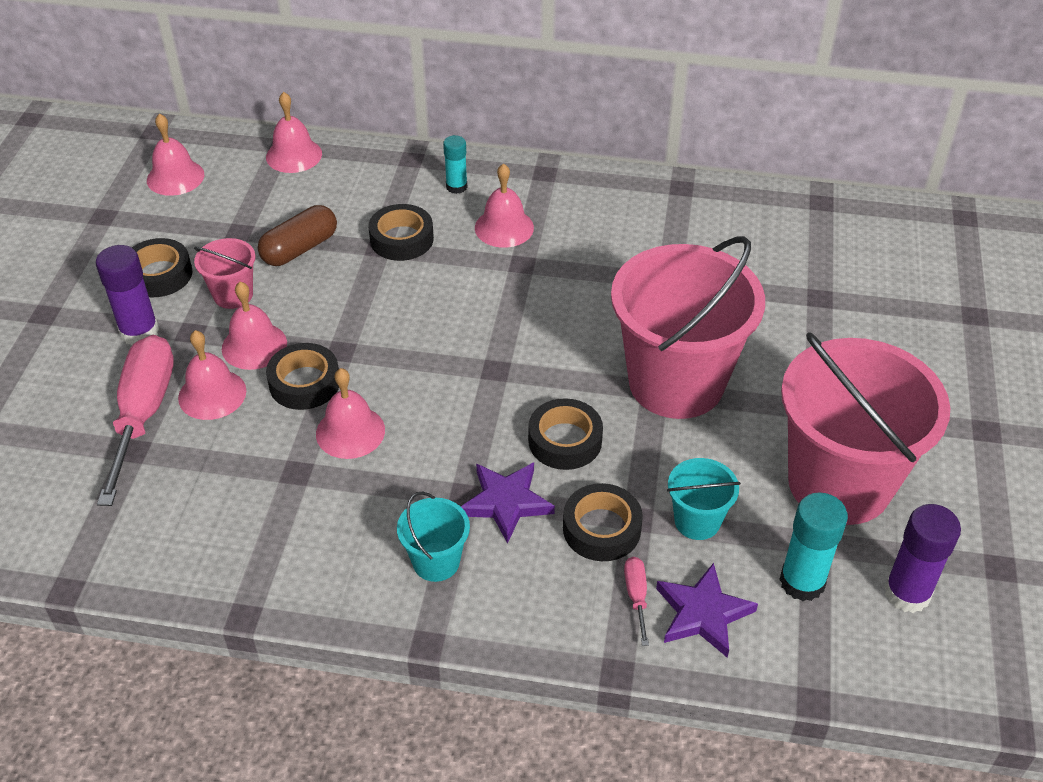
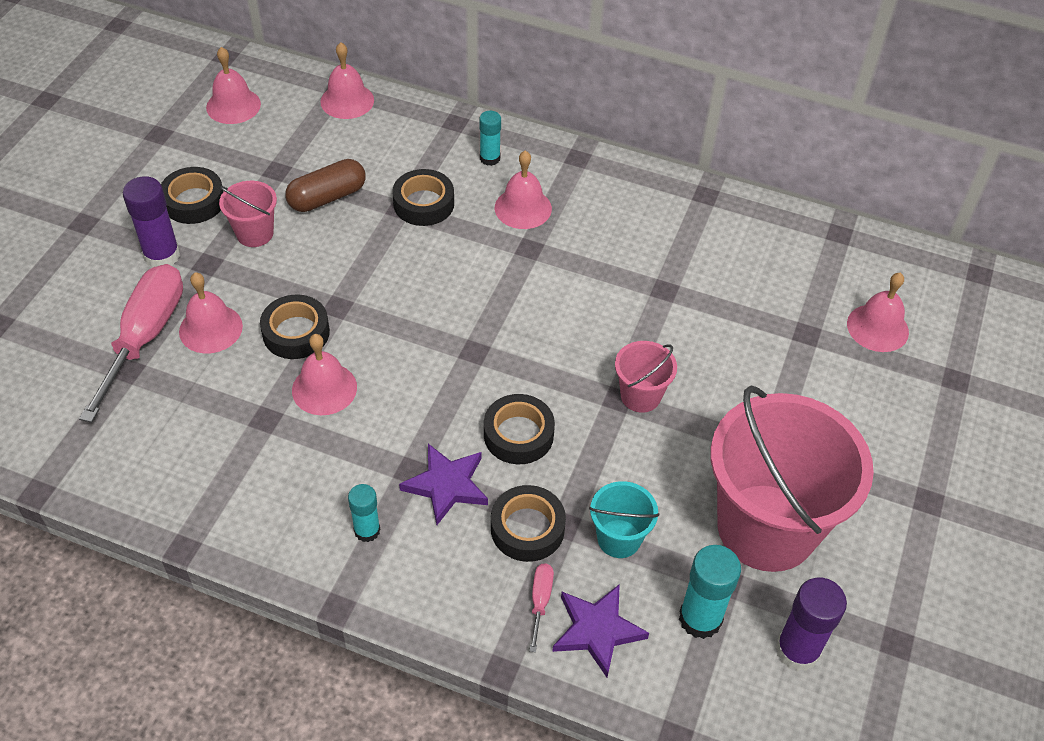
camera: 10 degrees right, 5 degrees up
(254, 345) = (260, 287): pink bell -> pink bell (877, 327)
(436, 562) = (367, 530): turquoise bucket -> turquoise glue stick
(676, 383) = (640, 396): pink bucket -> pink bucket, size x0.44

